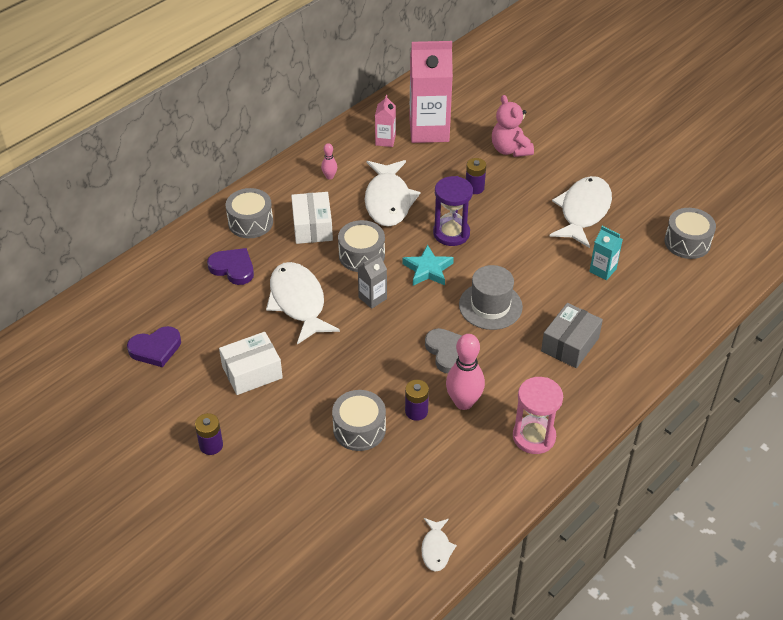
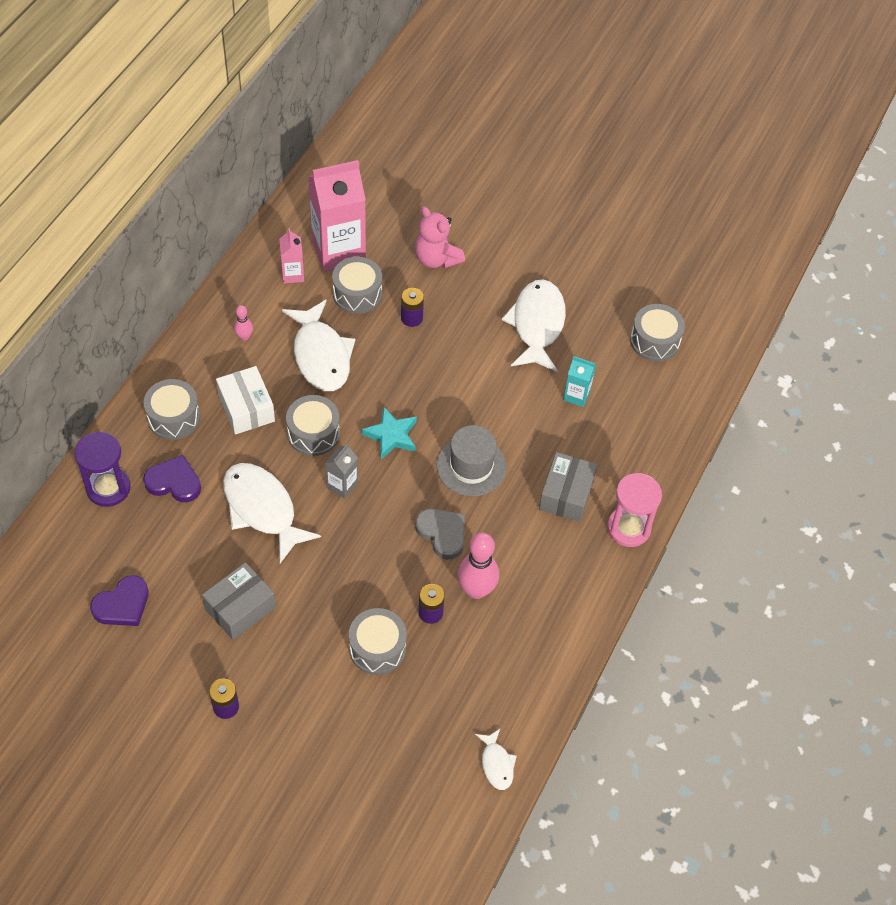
camera: 20 degrees left, 10 degrees up
(252, 372) = (240, 608): white box -> grey box
(434, 163) = (357, 294): none -> grey drum
(451, 233) = (403, 383): purple hourglass -> purple hourglass (108, 488)
(534, 437) = (558, 612): pink hourglass -> pink hourglass (628, 528)

